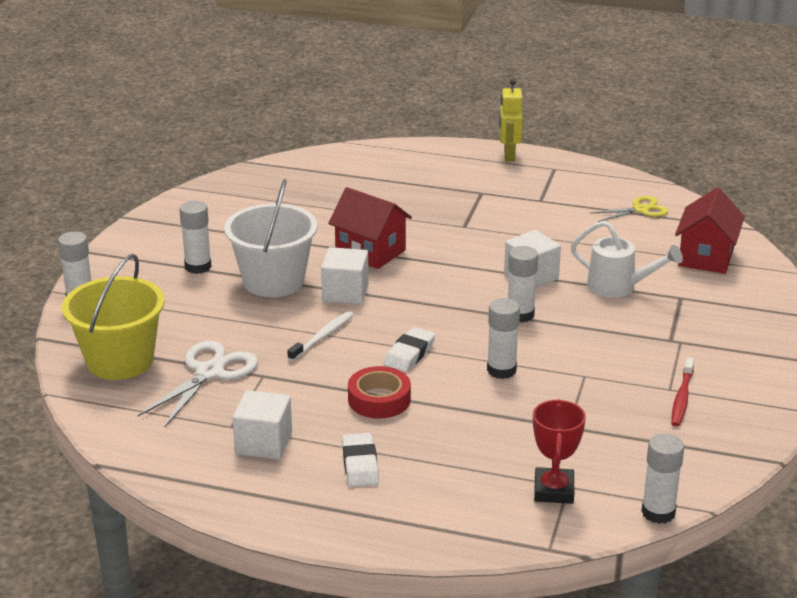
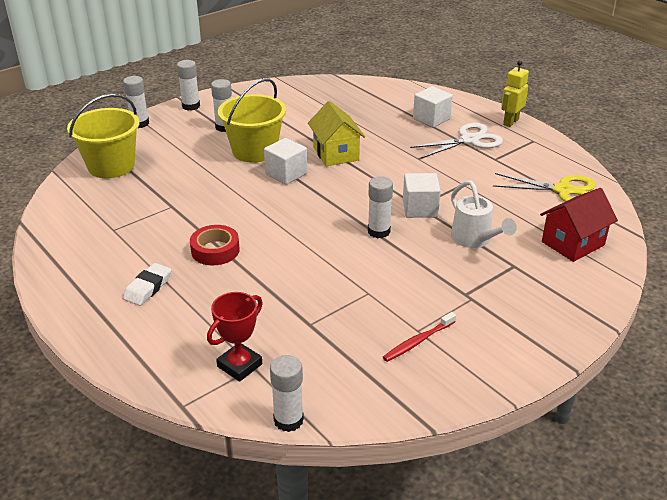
camera: 35 degrees right, 5 degrees up
(209, 372) = (146, 192): white scissors -> white scissors (469, 140)
(264, 443) = (115, 248): white cube -> white cube (431, 119)
(273, 281) = (254, 151): white bucket -> yellow bucket
(322, 337) = (236, 196): white toothbrush -> none
(370, 252) = (336, 153): red house -> yellow house
(409, 354) = (272, 229): white eraser -> none
(501, 370) = (316, 264): white glue stick -> white glue stick (191, 106)
(641, 209) = (563, 190): yellow scissors -> yellow scissors, size x1.56

